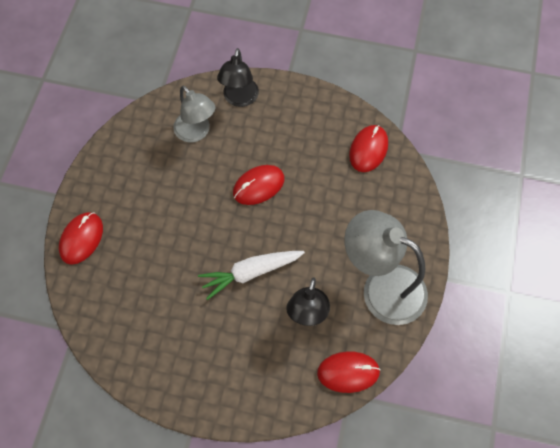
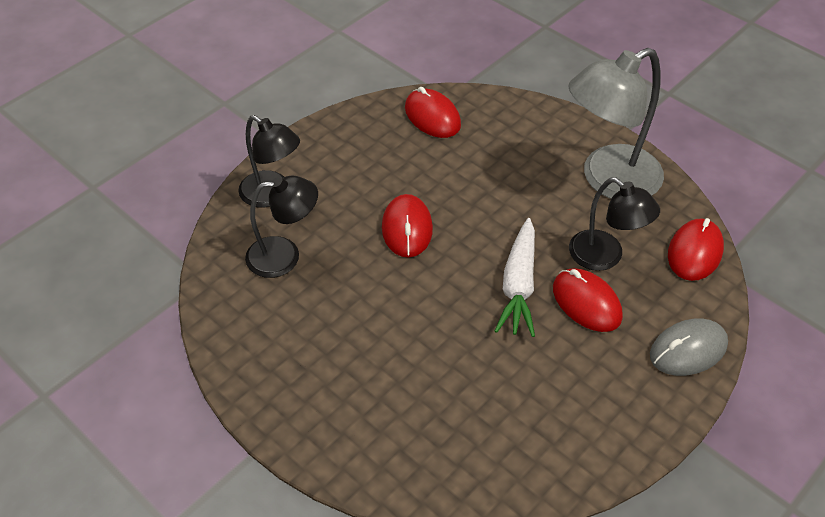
camera: 60 degrees left, 15 degrees down
(81, 239) = (347, 448): red mouse -> red mouse (586, 302)
(196, 133) = (284, 256): grey lamp -> black lamp
(257, 400) = (688, 350): none -> grey mouse

